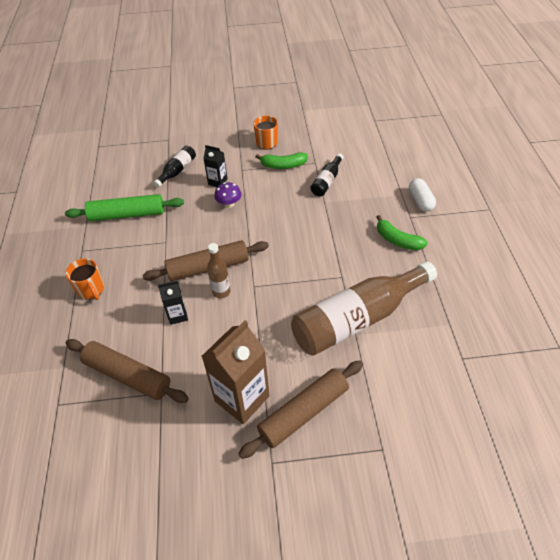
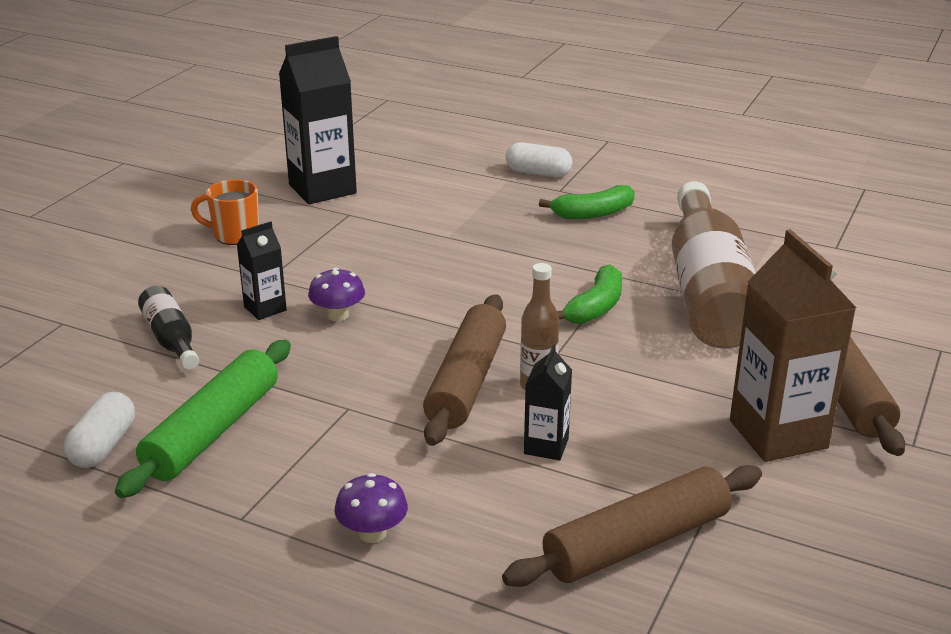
camera: 60 degrees left, 20 degrees down
(91, 290) = (372, 533): orange mug -> purple mushroom
(102, 194) = (103, 446): none -> white capsule
(283, 165) = (315, 240): green banana -> green banana (595, 307)
(327, 181) = (405, 219): black bottle -> none
(329, 143) = (322, 189): none -> black carton

